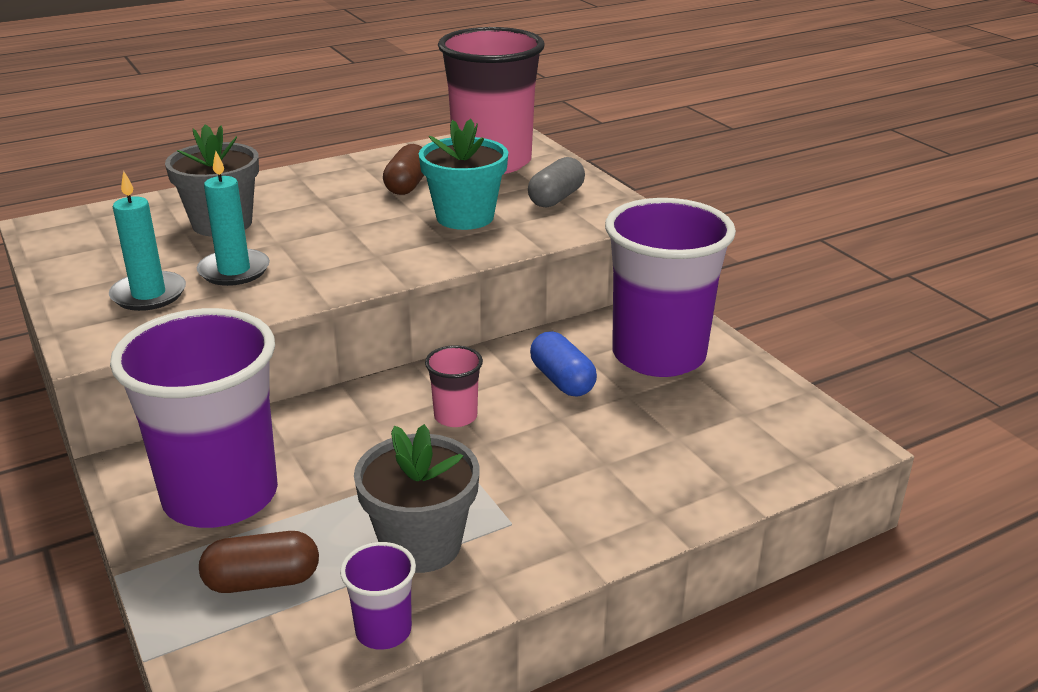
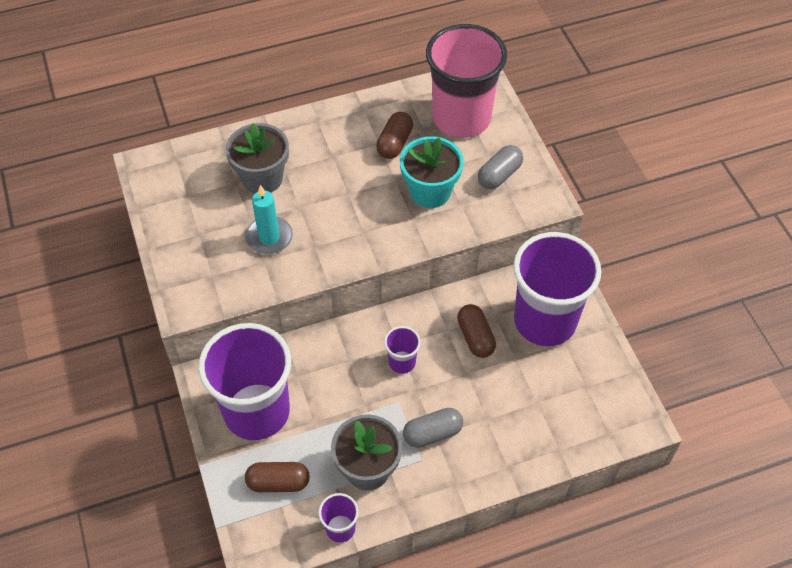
camera: 10 degrees right, 25 degrees up
(149, 294) = (215, 257): turquoise candle -> none
(455, 416) = (402, 362): pink cup -> purple cup
(522, 489) = (432, 433): none -> grey capsule
(562, 380) = (475, 337): blue capsule -> brown capsule

